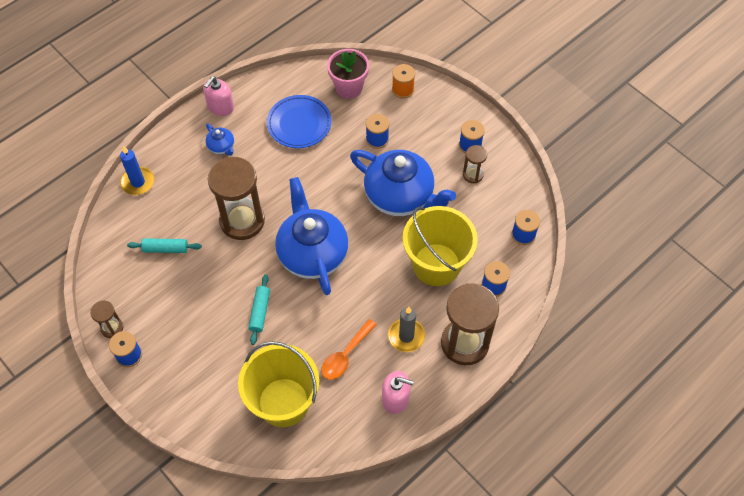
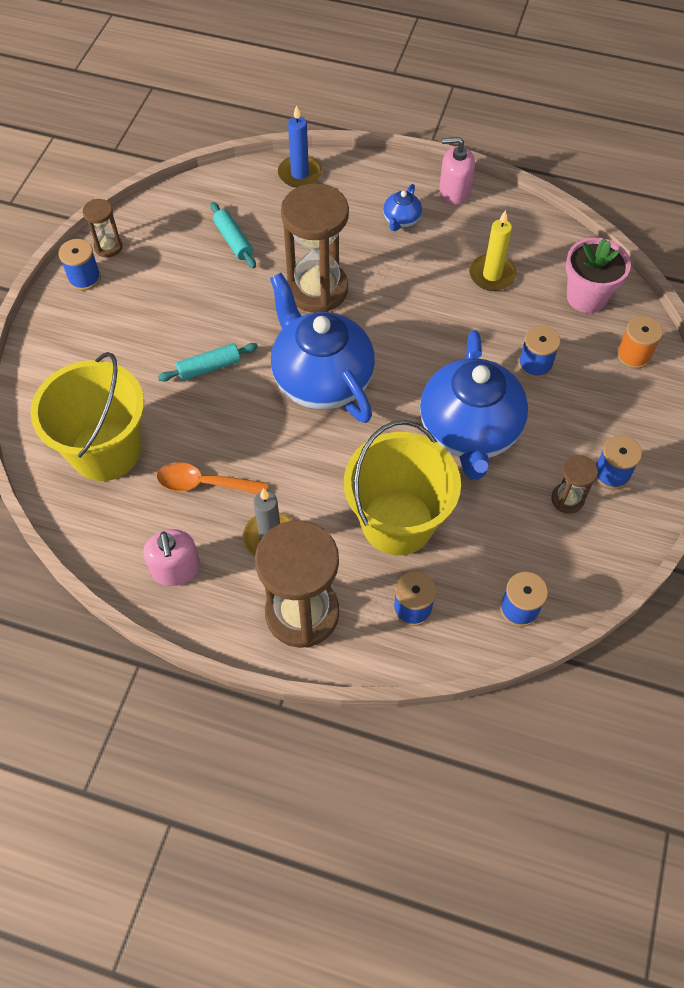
camera: 60 degrees right, 0 degrees up
(299, 124) = (492, 275): blue plate -> yellow candle
(312, 253) = (321, 379): blue teapot -> blue teapot turned 75 degrees counterclockwise

